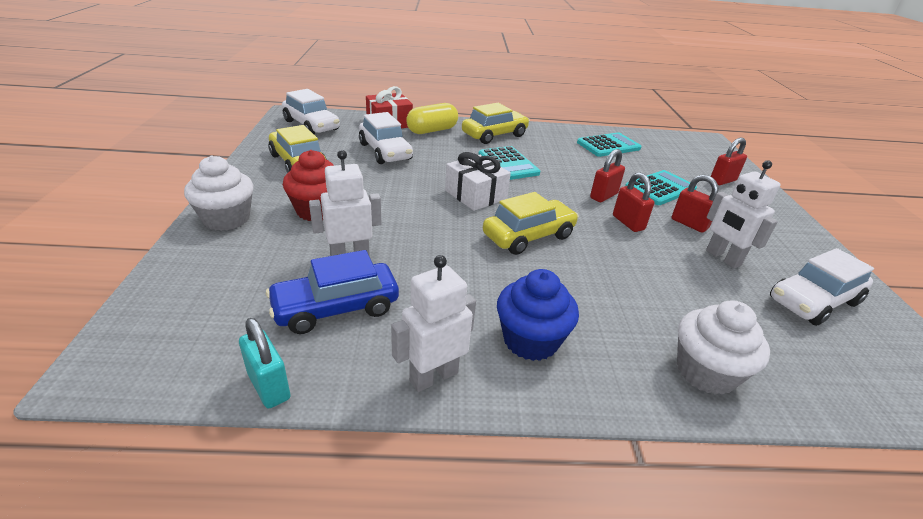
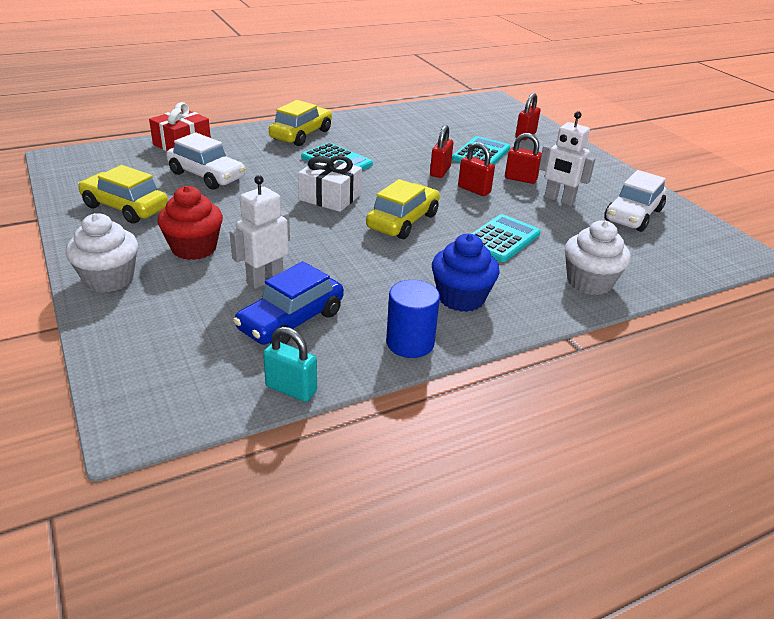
camera: 25 degrees left, 0 degrees up
(311, 125) = (98, 165): white car -> none
(432, 130) = (235, 143): yellow capsule -> none
(433, 376) = (410, 343): white robot -> blue cylinder
(608, 146) = (413, 123): turquoise calculator -> turquoise calculator (501, 239)

